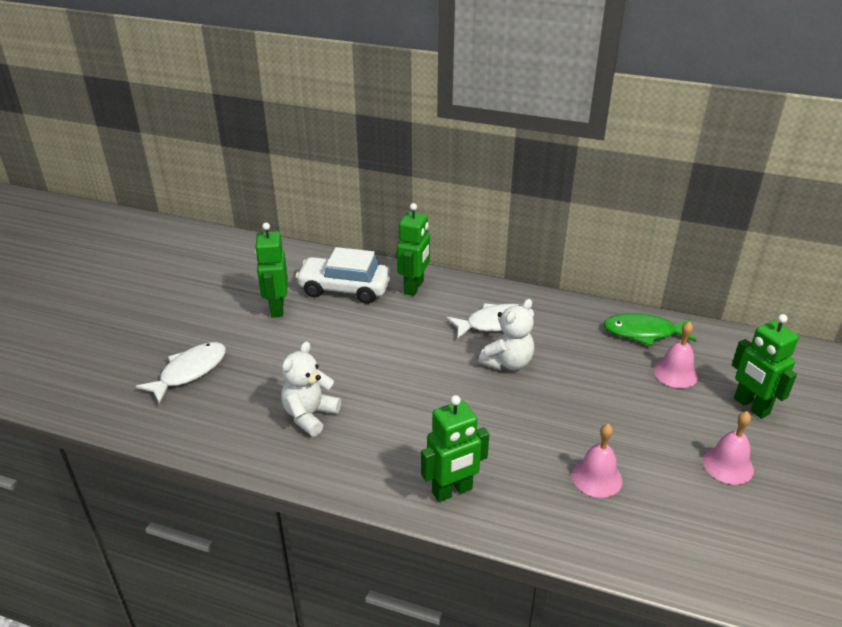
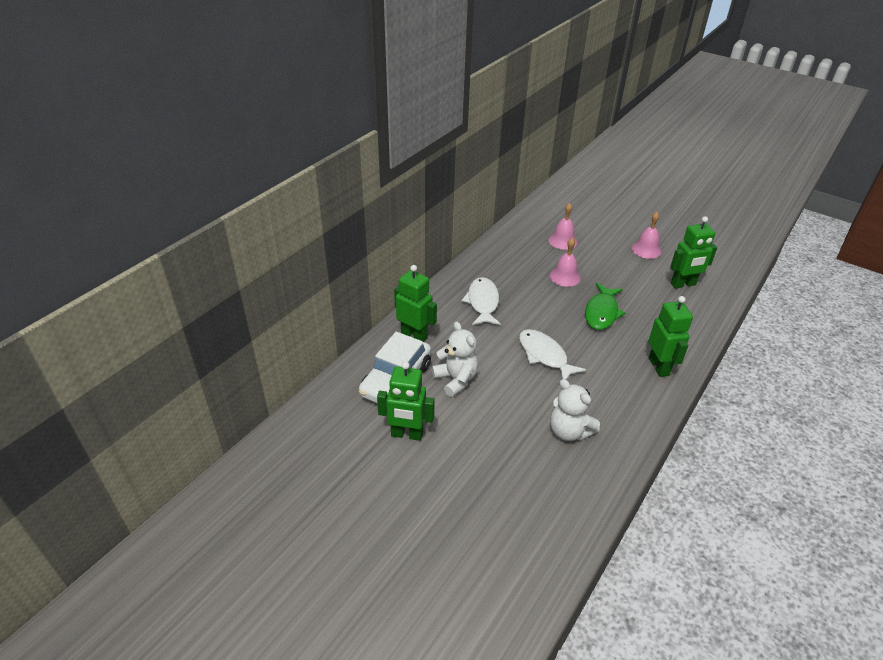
camera: 75 degrees left, 5 degrees up
(189, 371) = (487, 515): white fish -> white fish (544, 355)
(508, 363) = (532, 308): white teddy bear -> white teddy bear (456, 379)
(597, 477) = (652, 300): pink bell -> pink bell (565, 276)
(643, 332) = (518, 240): green fish -> green fish (602, 312)
(751, 406) = (599, 225): green robot -> green robot (683, 284)

